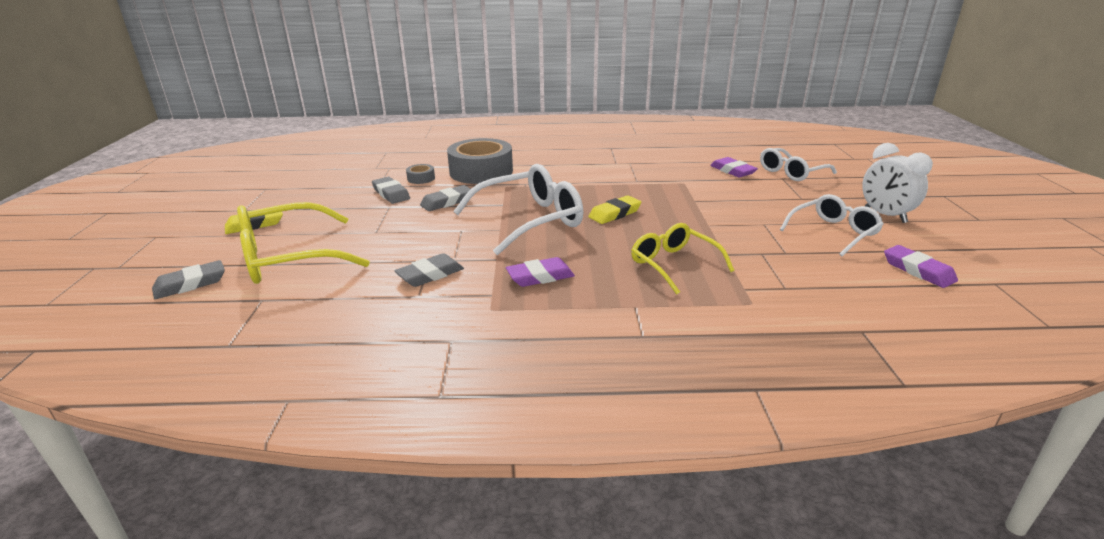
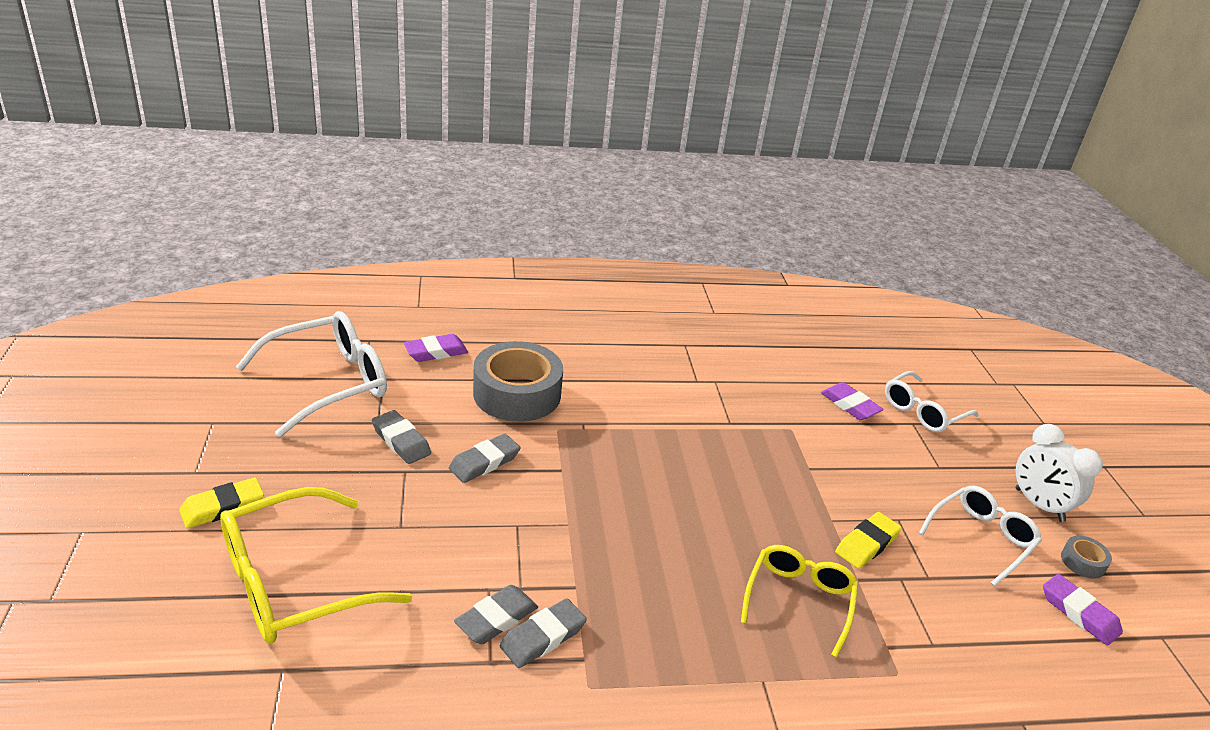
camera: 10 degrees left, 5 degrees up
(190, 284) = (171, 638): grey eraser -> grey eraser (543, 637)
(421, 178) = (435, 406): grey tape -> grey tape (1082, 562)
(530, 220) = (605, 506): white glasses -> white glasses (329, 382)
(540, 276) = (638, 623): purple eraser -> purple eraser (436, 352)
(614, 213) = (712, 494): yellow eraser -> yellow eraser (867, 544)
(673, 264) = (799, 600): yellow glasses -> yellow glasses turned 60 degrees clockwise

